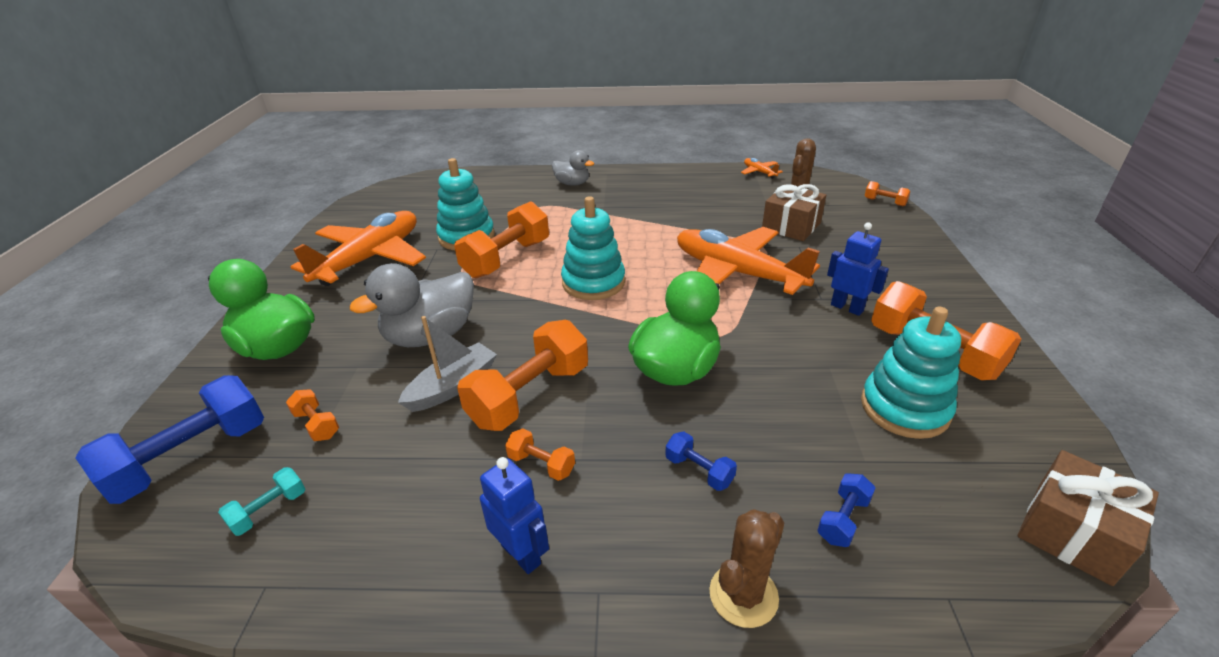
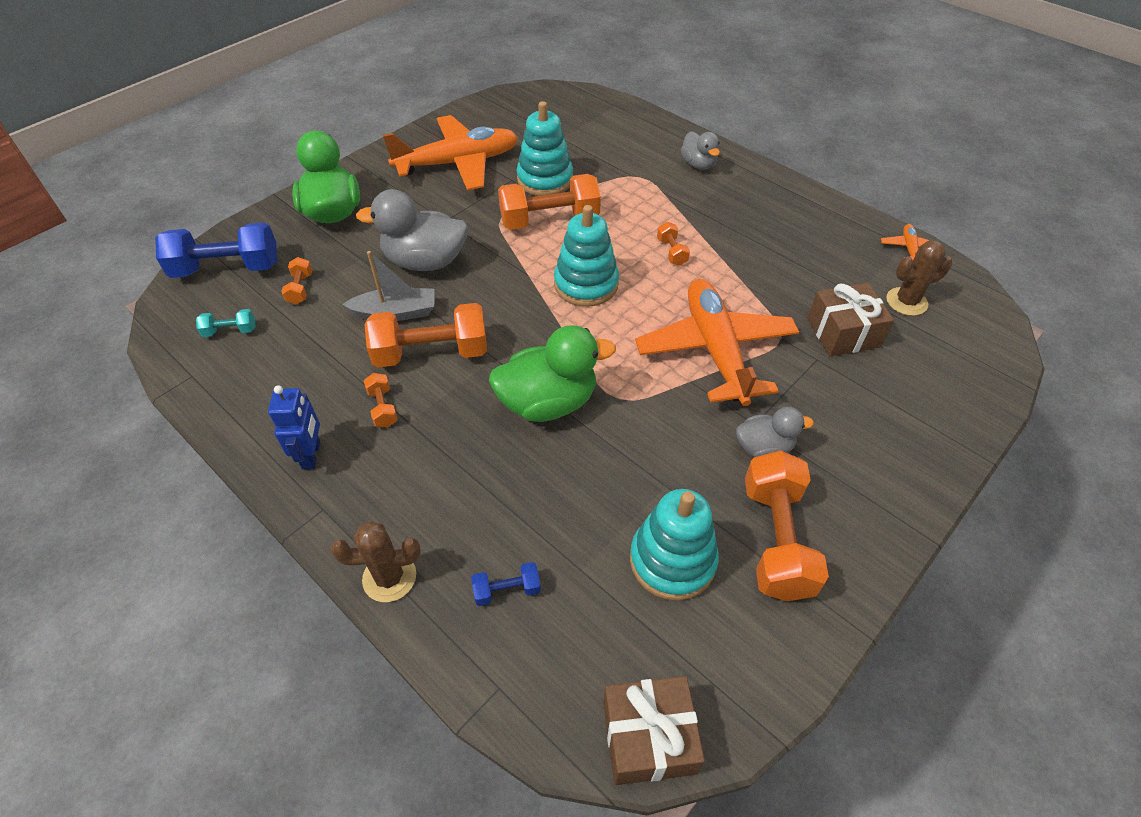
camera: 40 degrees right, 15 degrees up
(699, 471) = (465, 486): blue dumbbell -> none
(847, 308) = (764, 447): blue robot -> grey duck
(884, 202) = (998, 366): orange dumbbell -> orange dumbbell (672, 252)

